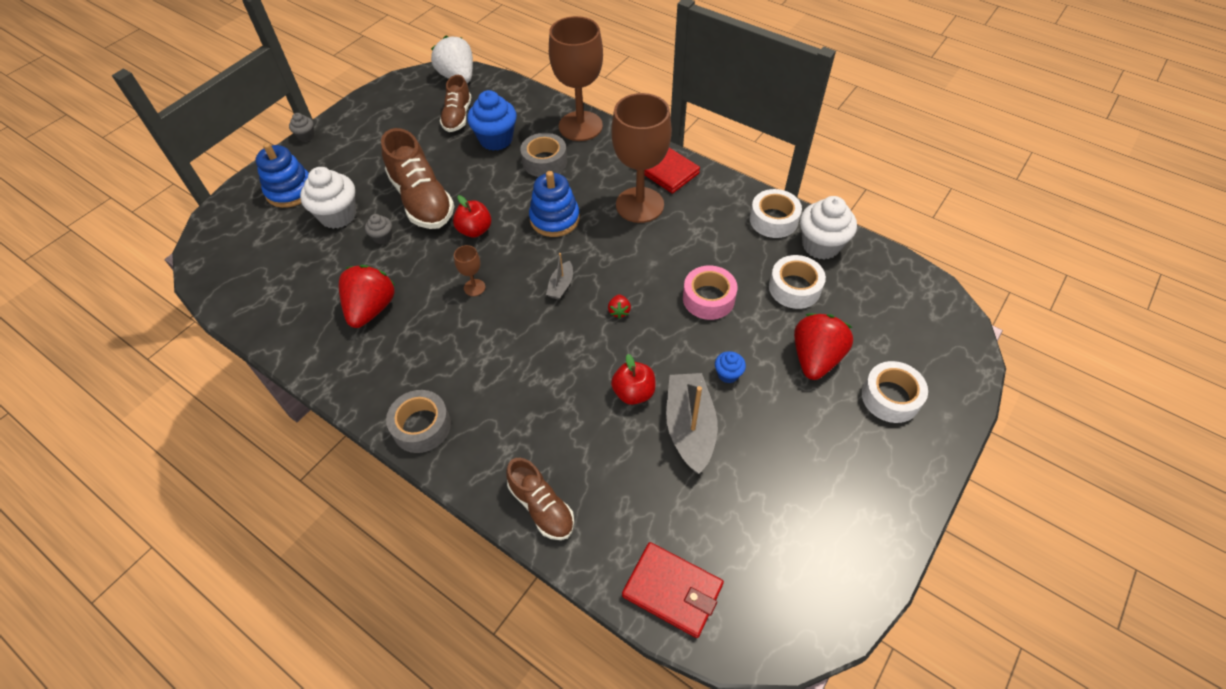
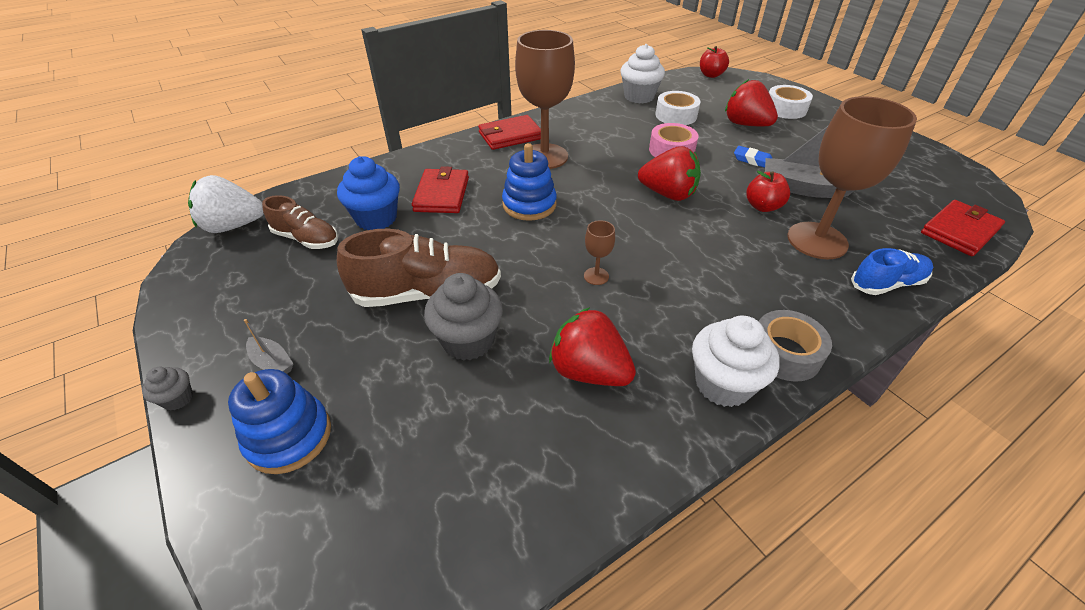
camera: 70 degrees left, 10 degrees down
(338, 215) = (392, 382): white cupcake -> white cupcake (723, 384)
(382, 237) = (468, 341): grey cupcake -> grey cupcake, size x2.02
(475, 230) = (509, 260): red apple -> red apple (711, 75)
(541, 507) = (886, 284): brown shoe -> blue shoe
(544, 161) = (442, 194): grey tape -> red wallet
(561, 286) = (622, 219): grey boat -> grey boat (272, 363)
(580, 126) = (410, 163): brown goblet -> brown goblet (817, 240)
(619, 311) = (668, 194): red strawberry -> red strawberry, size x2.36
(728, 374) = (752, 160): blue cupcake -> blue eraser
(773, 220) = (602, 106): white tape -> none

